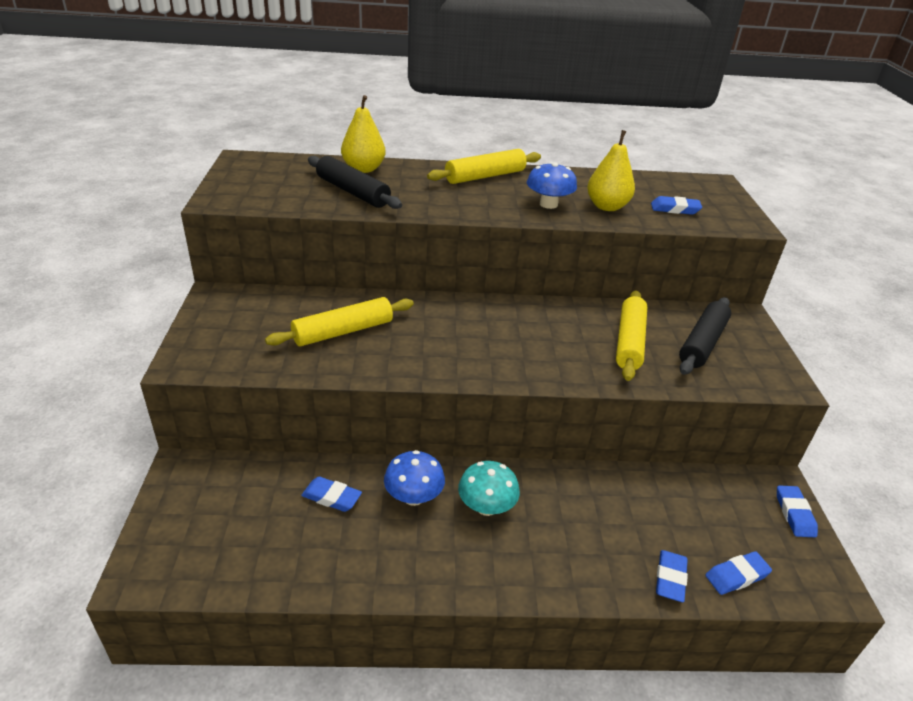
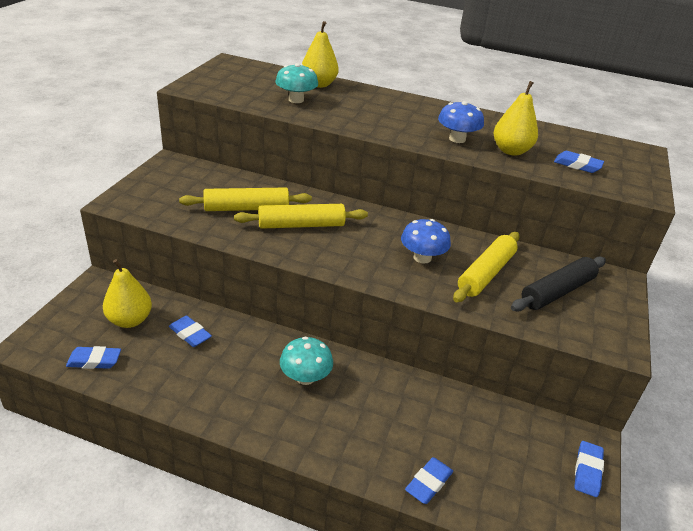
camera: 20 degrees right, 0 degrees up
(250, 502) = (130, 320): none -> yellow pear
(353, 192) = (296, 100): black rolling pin -> turquoise mushroom
(414, 496) = (252, 352): blue mushroom -> blue mushroom (422, 257)
(485, 176) = (418, 107): yellow rolling pin -> yellow rolling pin (301, 225)
(736, 576) = (493, 502): blue eraser -> blue eraser (94, 361)

